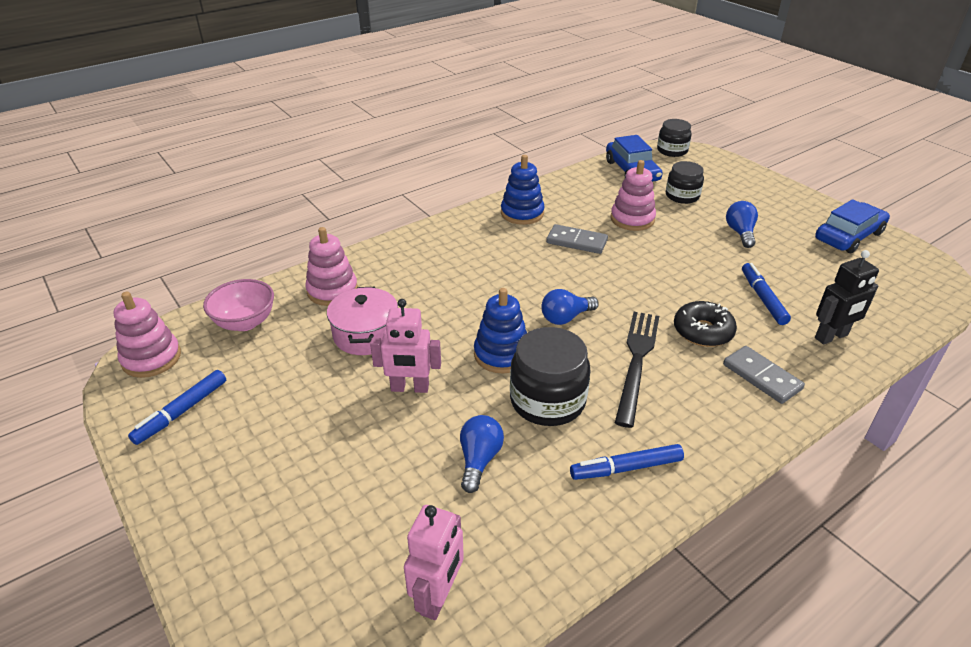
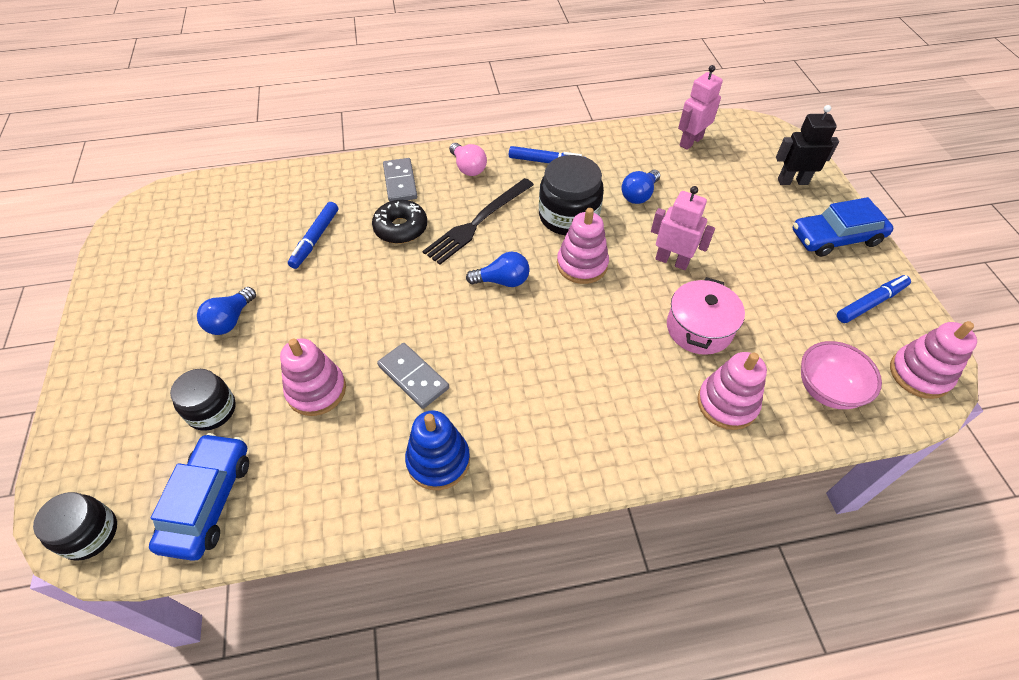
camera: 155 degrees left, 15 degrees up
(501, 354) = (582, 265): blue stacking toy -> pink stacking toy
(711, 423) = (468, 168): none -> pink light bulb
(831, 337) = (311, 191): black robot -> black robot (792, 181)
(848, 236) = (138, 274): blue car -> blue car (836, 237)

